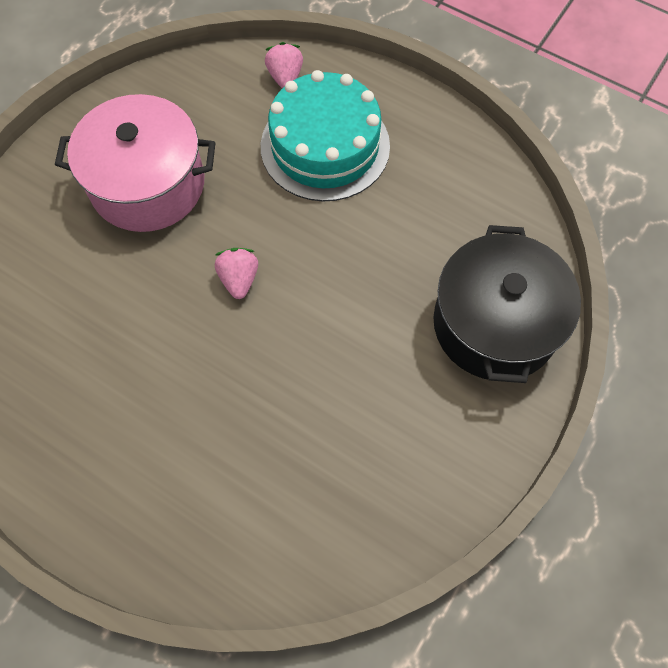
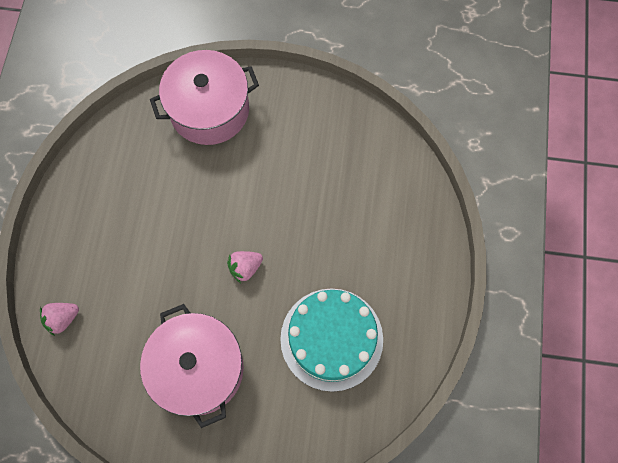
camera: 115 degrees left, 5 degrees up
(325, 146) = (116, 262): turquoise cake -> turquoise cake (331, 339)
(495, 324) = (209, 110): black pot -> pink pot

